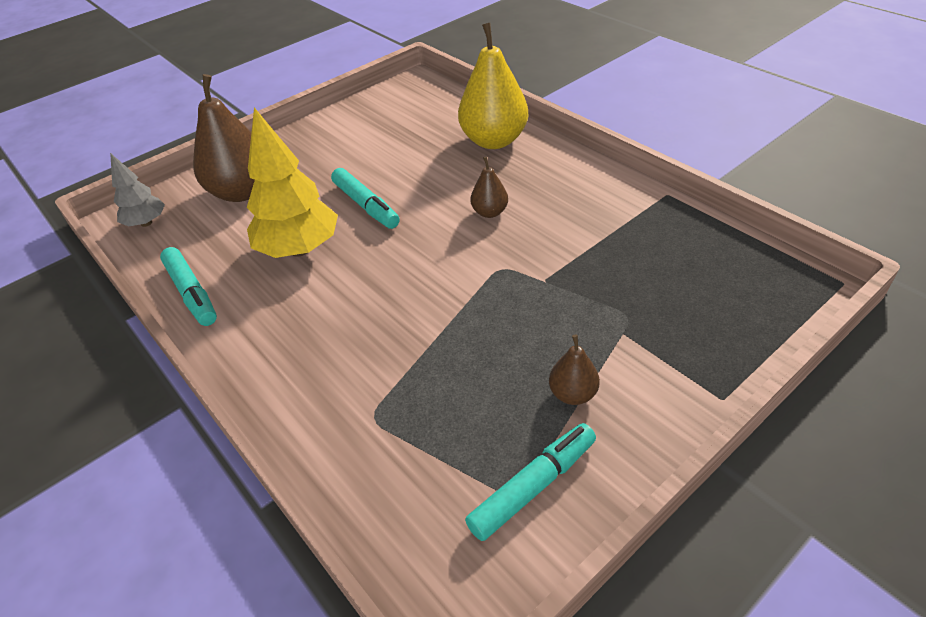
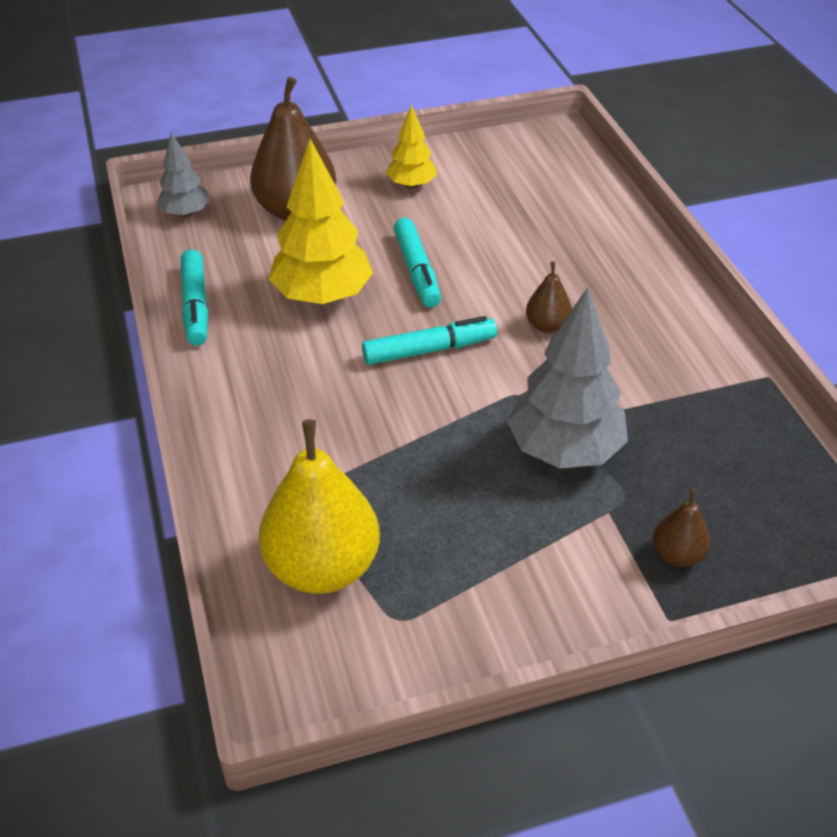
camera: 20 degrees right, 0 degrees up
(326, 146) = (411, 185): none -> yellow tree
(494, 140) = (604, 241): yellow pear -> yellow pear (322, 567)
(532, 487) = (418, 621): turquoise marker -> turquoise marker (429, 350)
(560, 298) = (564, 450): none -> grey tree
(573, 394) = (514, 552): brown pear -> brown pear (677, 555)

